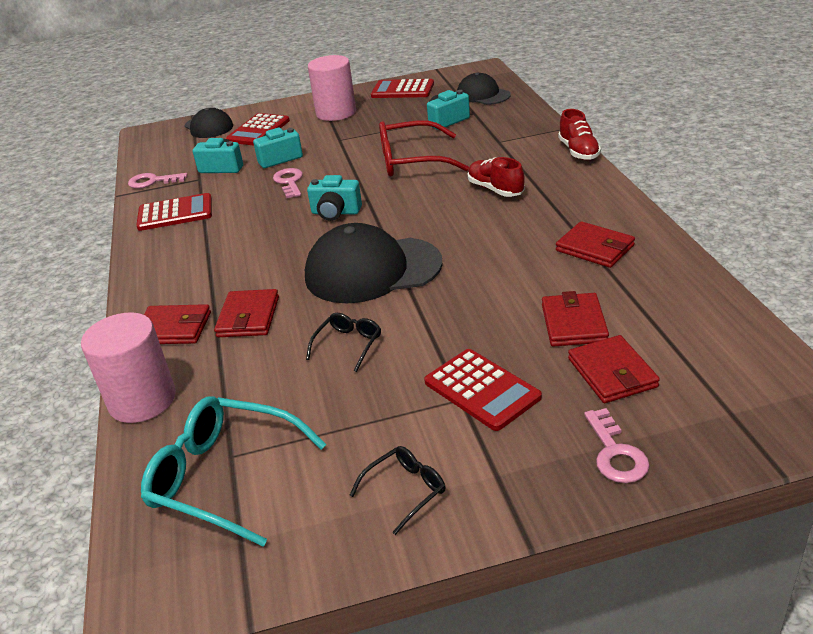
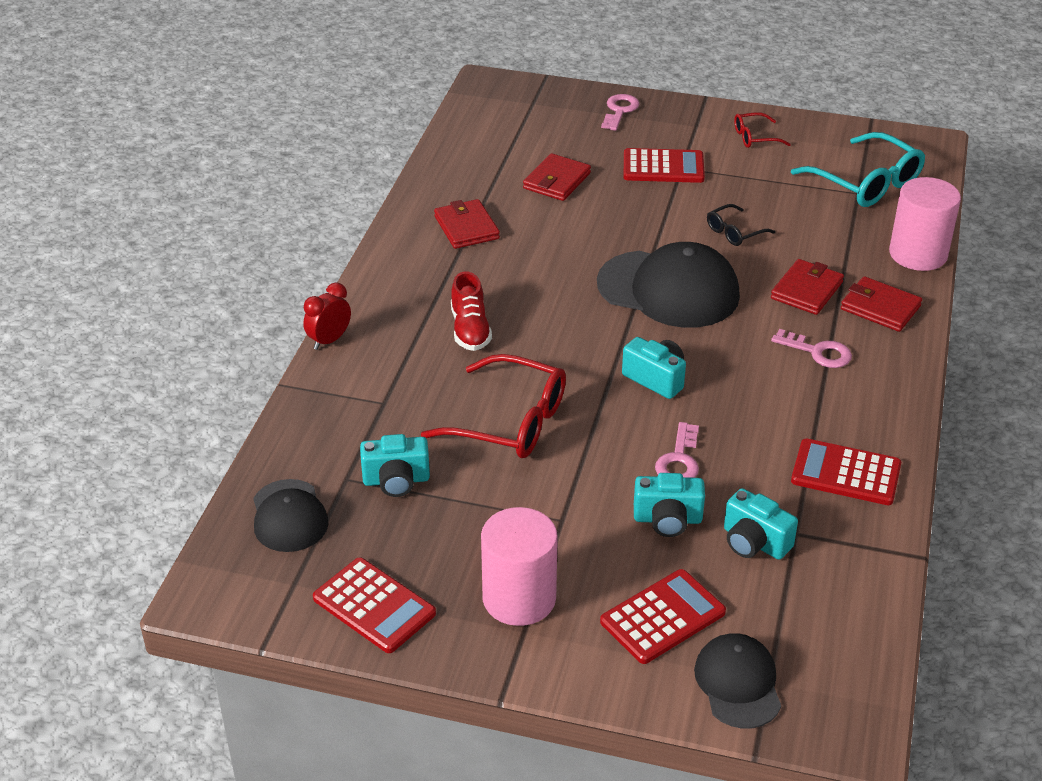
camera: 155 degrees left, 5 degrees up
(153, 181) = (865, 563): pink key -> pink key (818, 352)
(405, 491) = (755, 137): black glasses -> red glasses
(482, 390) = (663, 167): red calculator -> red calculator turned 105 degrees clockwise
(578, 151) = (329, 340): red shoe -> red clock
(612, 373) = (571, 144): red wallet -> none

